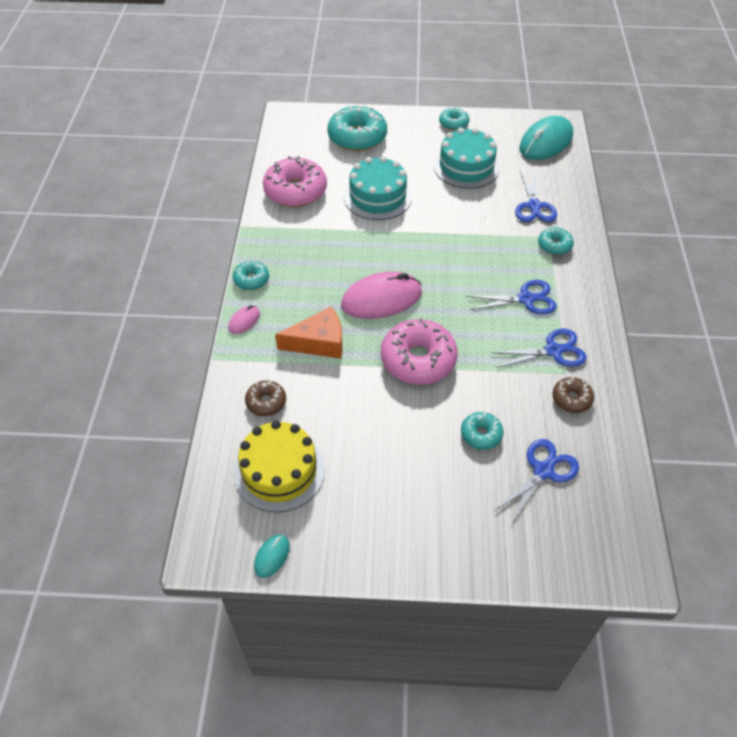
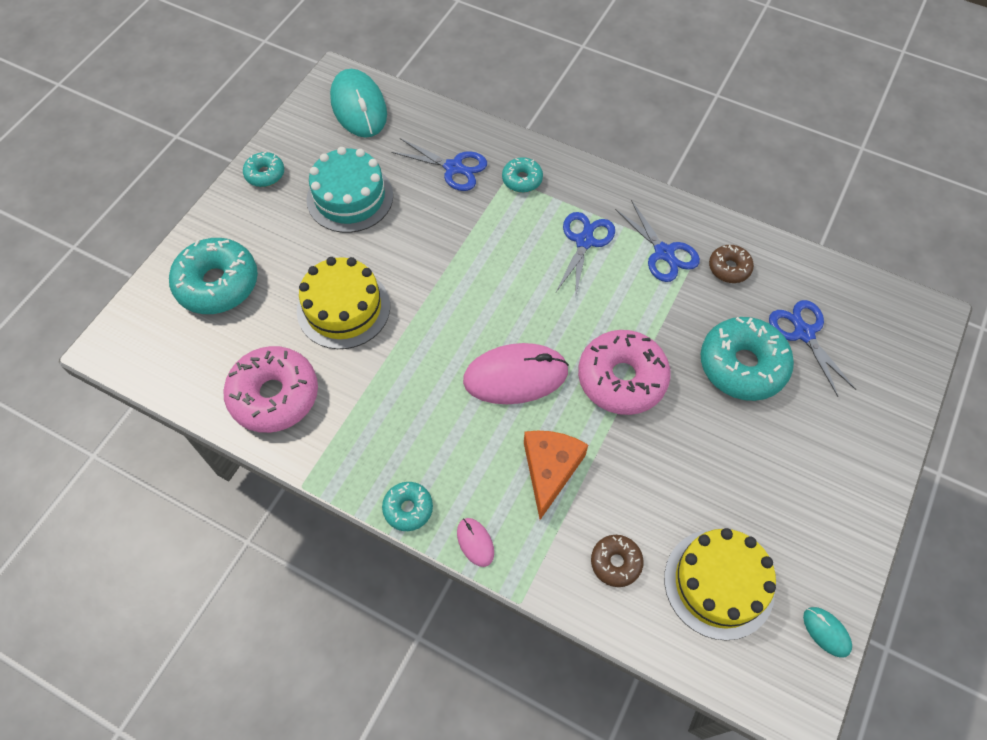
camera: 65 degrees left, 10 degrees up
(377, 196) = (343, 308): turquoise cake -> yellow cake
(381, 299) = (515, 376): pink mouse -> pink mouse turned 75 degrees clockwise
(481, 434) = (742, 365): turquoise donut -> turquoise donut, size x1.94
(553, 351) = (664, 253): blue scissors -> blue scissors turned 135 degrees clockwise

